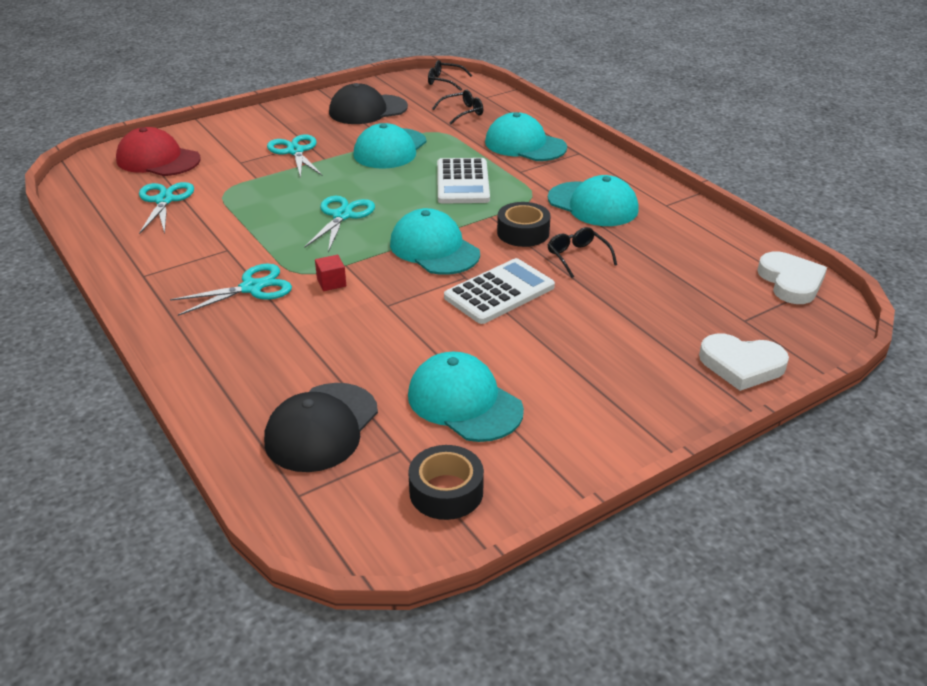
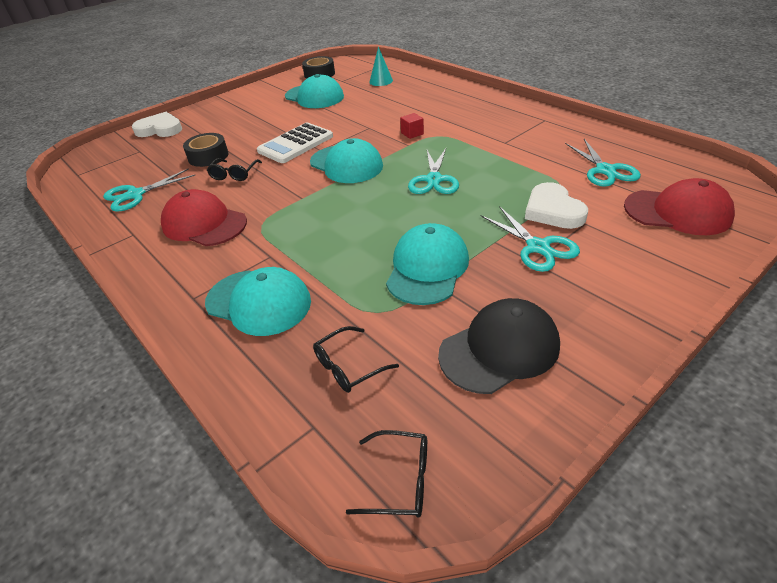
camera: 175 degrees right, 5 degrees up
(251, 288) = (463, 123): turquoise scissors -> turquoise scissors (136, 195)
(321, 427) = (381, 81): black cap -> turquoise cone
(463, 182) = (332, 231): white calculator -> none
(523, 233) = (274, 187): black tape -> black tape (208, 156)
(578, 257) = (234, 174): black glasses -> black glasses turned 45 degrees clockwise
(593, 204) = (204, 224): turquoise cap -> red cap
(790, 282) = (84, 178): white heart -> white heart (553, 210)

